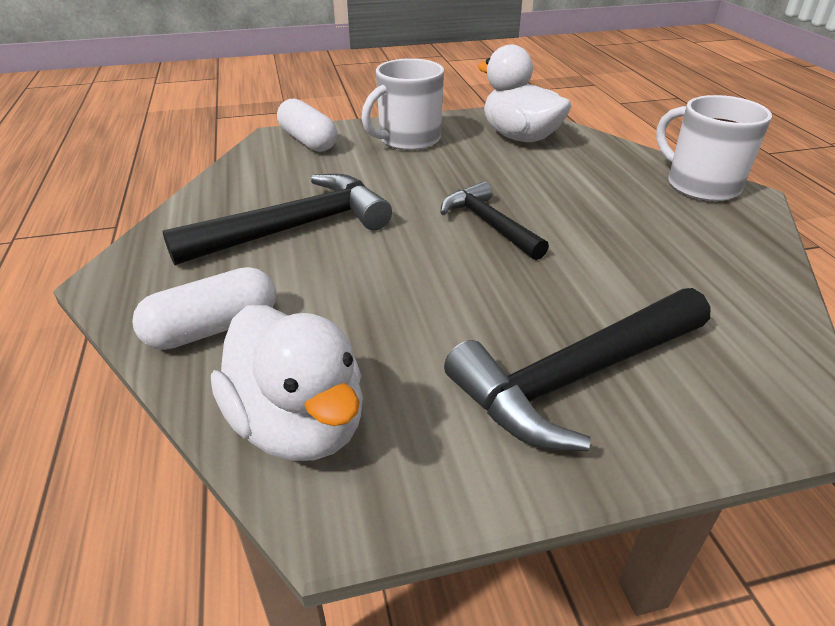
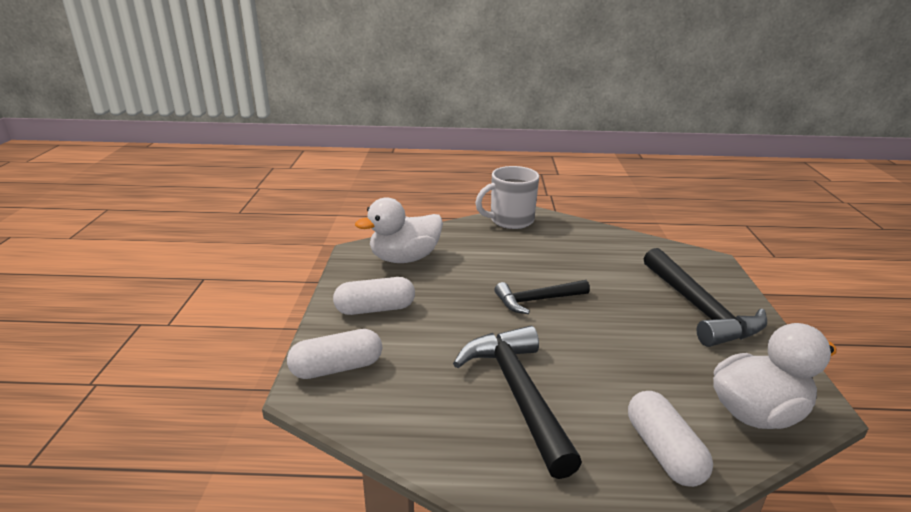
camera: 75 degrees left, 10 degrees down
(408, 140) = (375, 309): white mug -> white capsule

